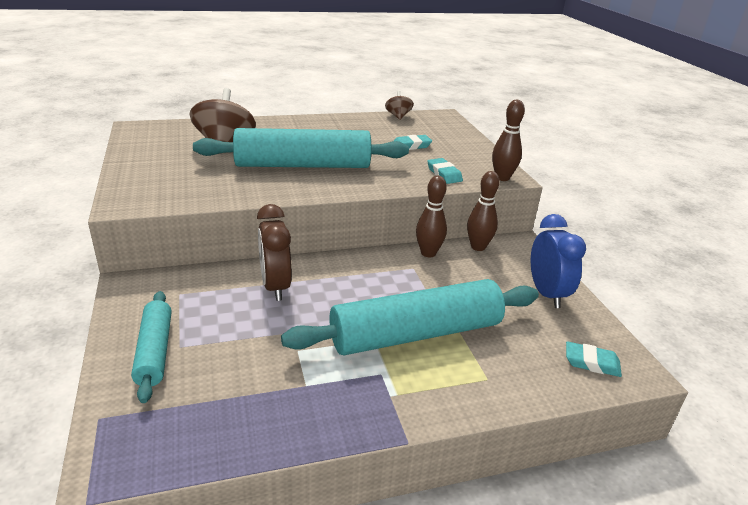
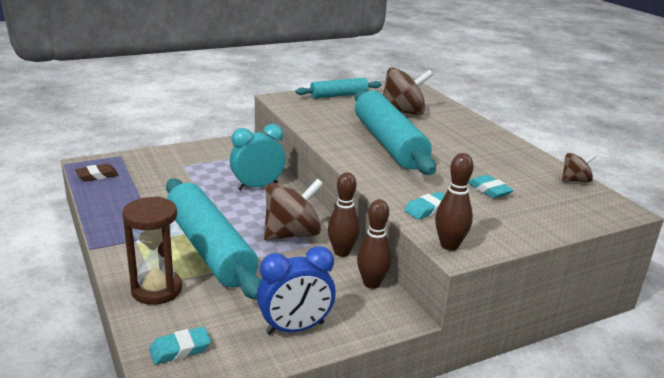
camera: 80 degrees right, 5 degrees down
(155, 351) = (177, 159): turquoise rolling pin -> turquoise rolling pin (339, 95)
(169, 447) = (97, 176): none -> brown eraser
(275, 286) = (257, 186): brown clock -> turquoise clock
(392, 276) = (292, 234): none -> brown spinning top
(498, 377) = (156, 290): none -> brown hourglass
(591, 363) = (180, 349): turquoise eraser -> turquoise eraser turned 60 degrees clockwise

